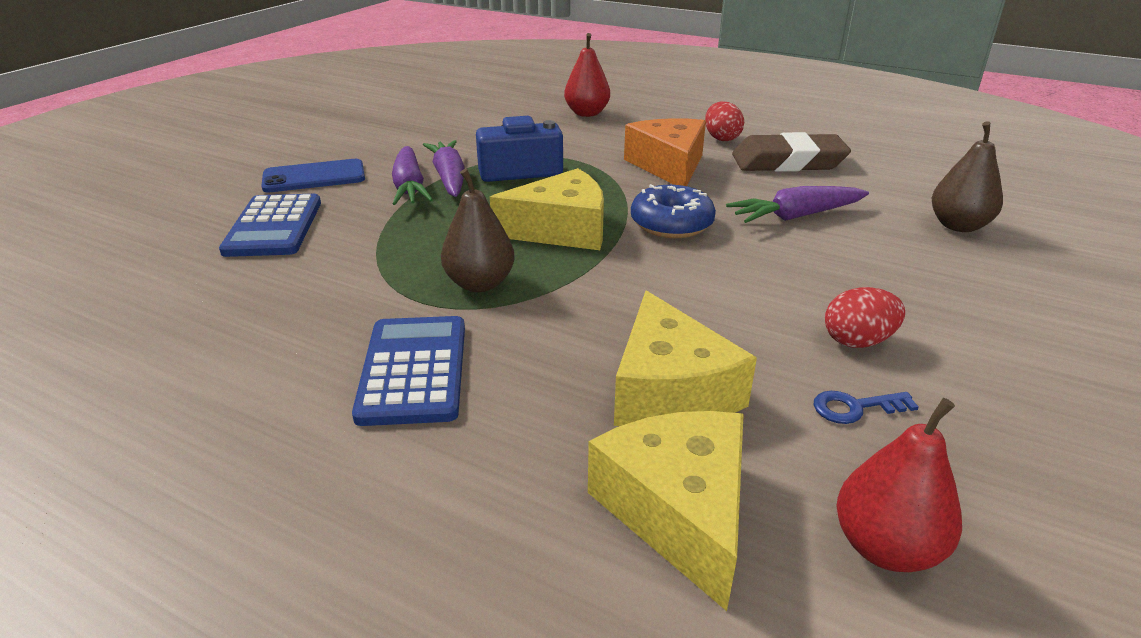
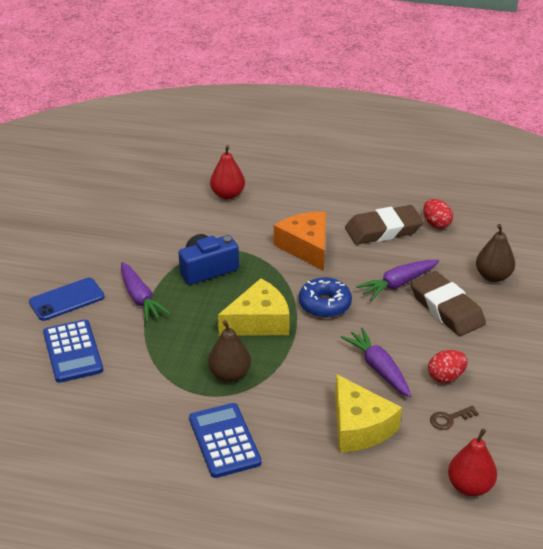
camera: 15 degrees left, 5 degrees up
(449, 178) = (162, 285): purple carrot -> purple carrot (378, 368)
(678, 511) = (381, 489): yellow cheese -> none
(721, 138) = (333, 210): red egg -> red egg (436, 224)
(855, 408) = (449, 419): blue key -> brown key
(873, 253) = (446, 308): none -> brown eraser

